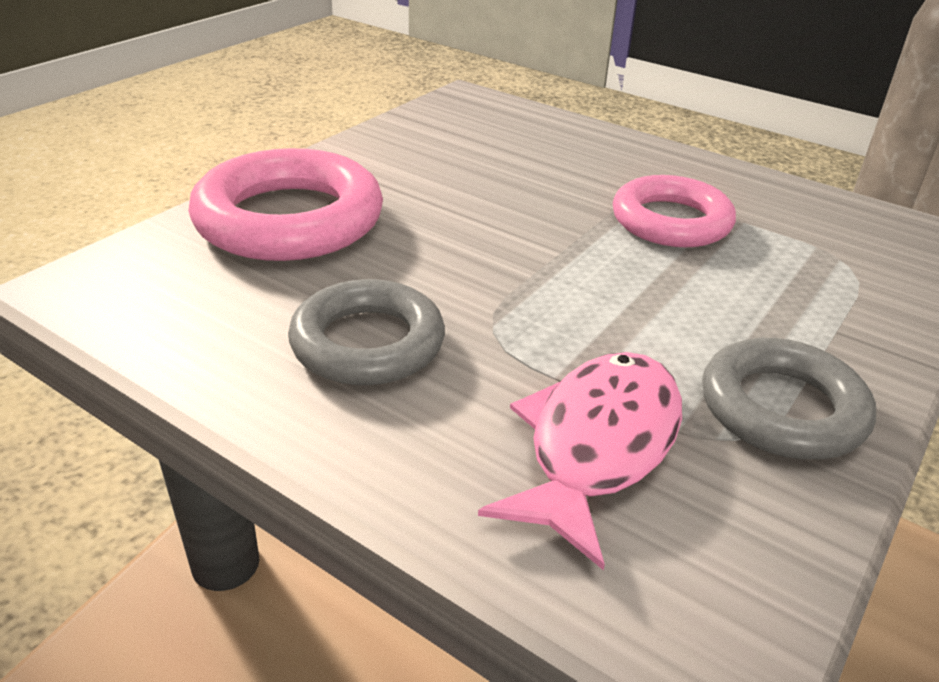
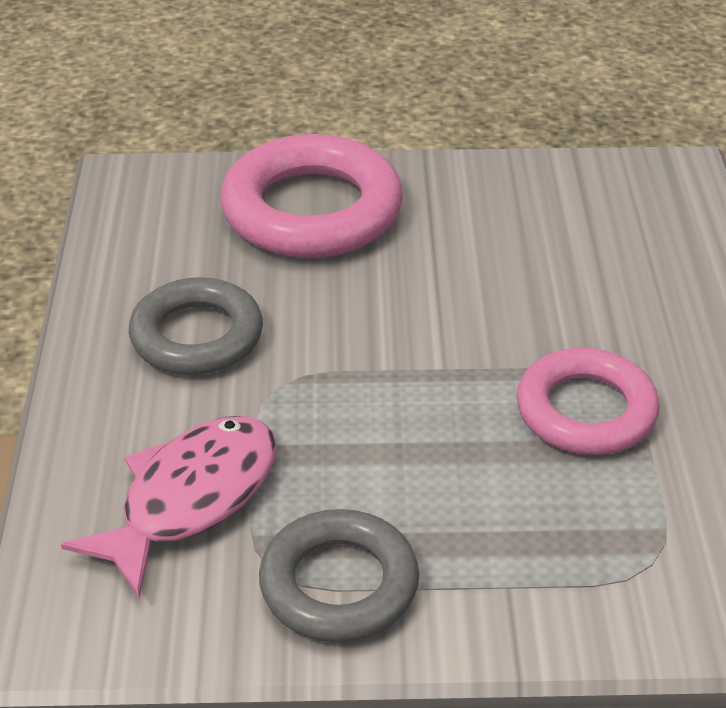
camera: 55 degrees right, 5 degrees up
(597, 446) = (190, 499): pink fish -> pink fish turned 45 degrees counterclockwise

